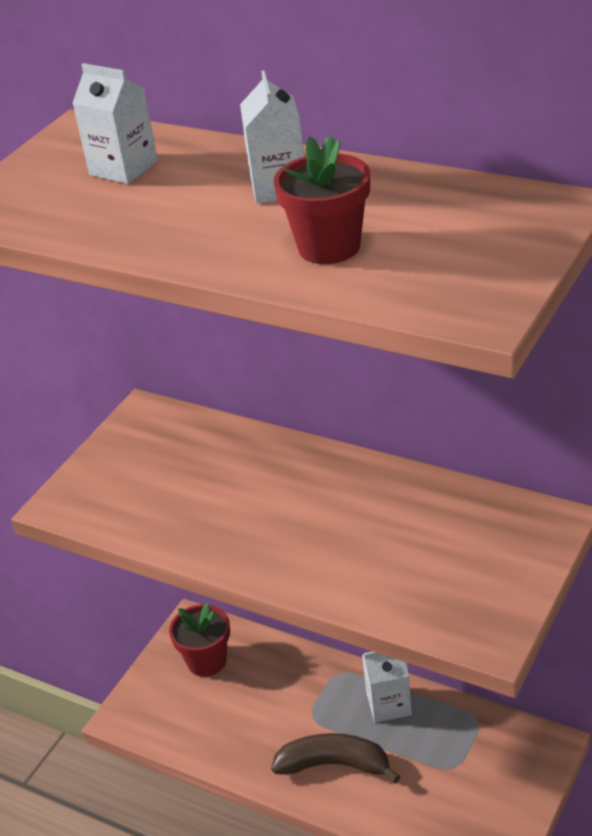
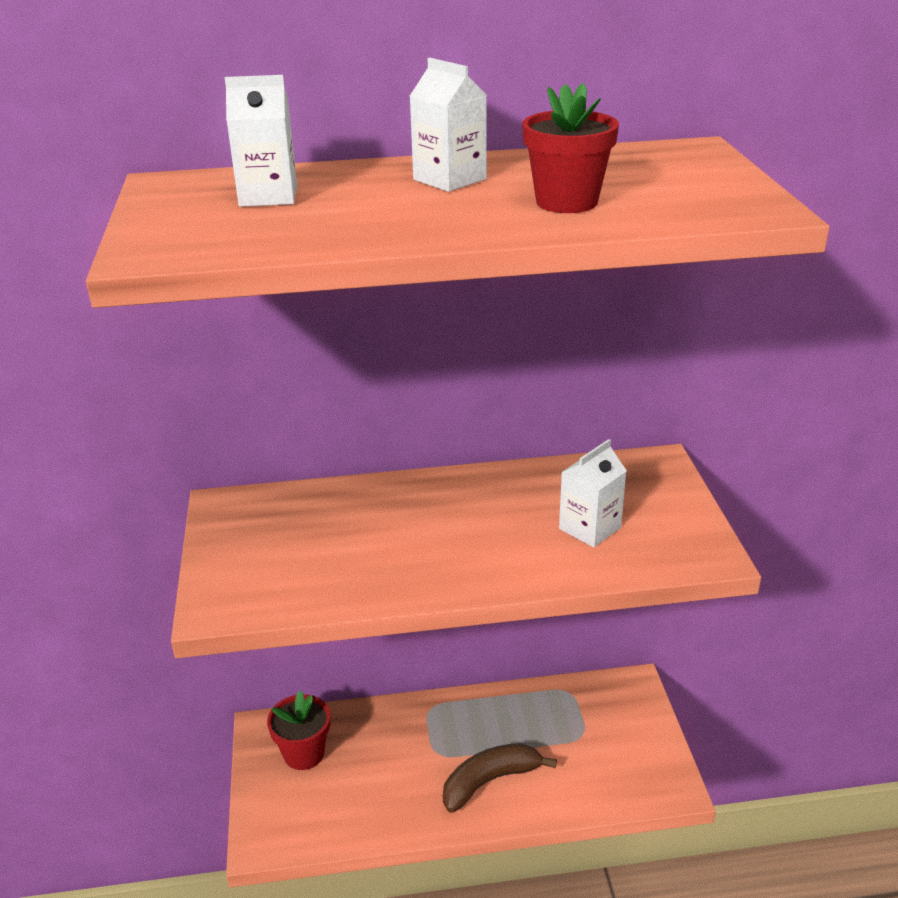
camera: 40 degrees left, 5 degrees down
(389, 704) = (492, 713): white carton -> white carton (590, 528)

